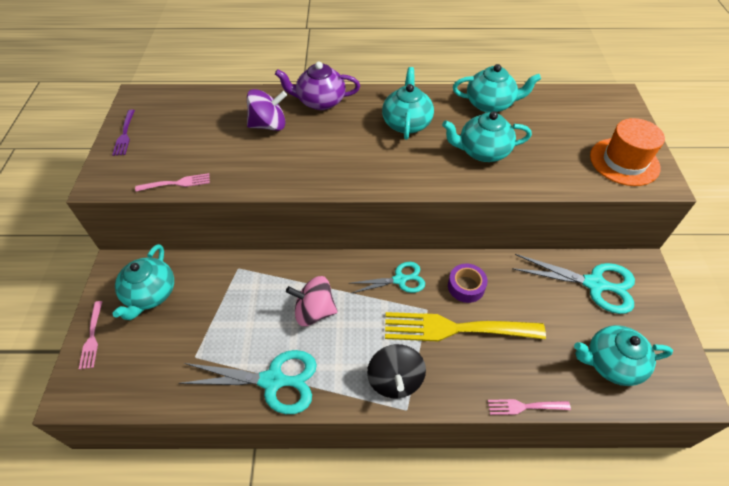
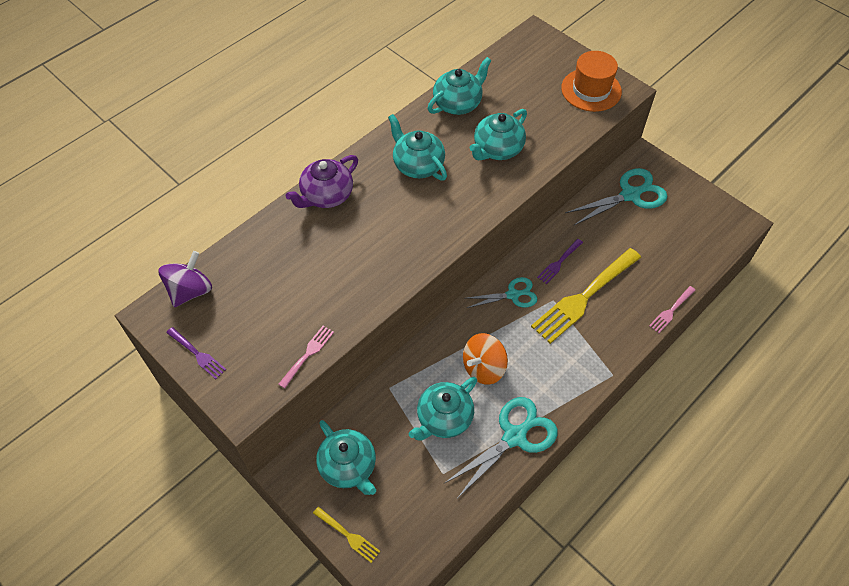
camera: 45 degrees left, 5 degrees up
(92, 337) = (348, 535): pink fork -> yellow fork
(269, 125) = (313, 248): purple spinning top -> purple spinning top (190, 291)
(314, 311) = (483, 368): pink spinning top -> orange spinning top
(395, 380) = (586, 363): black spinning top -> none
(399, 280) = (512, 295): turquoise scissors -> turquoise scissors turned 45 degrees clockwise
(466, 286) = (559, 262): purple tape -> purple fork
(611, 363) = (688, 241): turquoise teapot -> turquoise teapot (444, 418)

